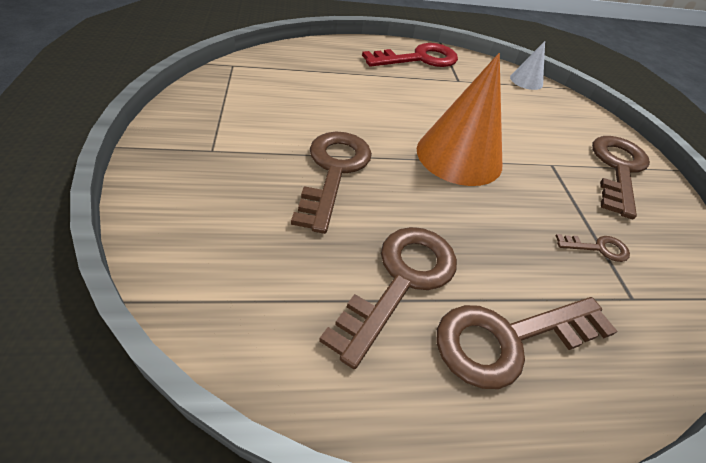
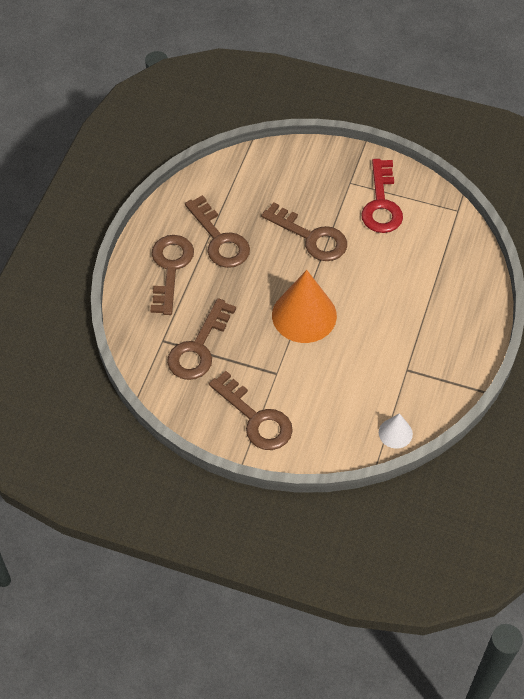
camera: 120 degrees right, 10 degrees up
(419, 59) = (451, 353): red key -> red key (381, 204)
(598, 248) = (198, 347): brown key -> brown key, size x2.13

